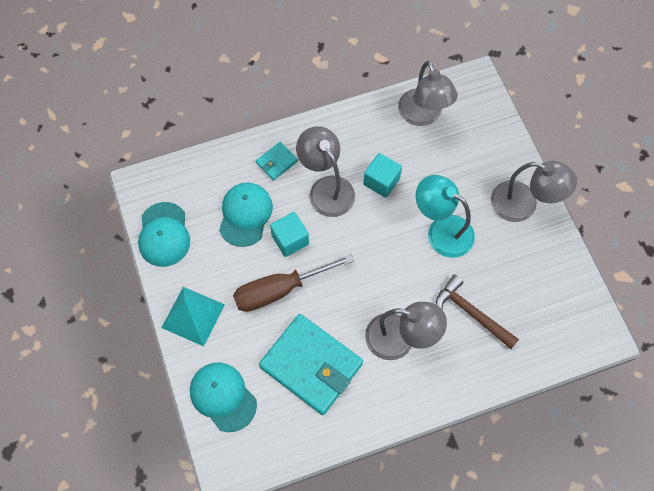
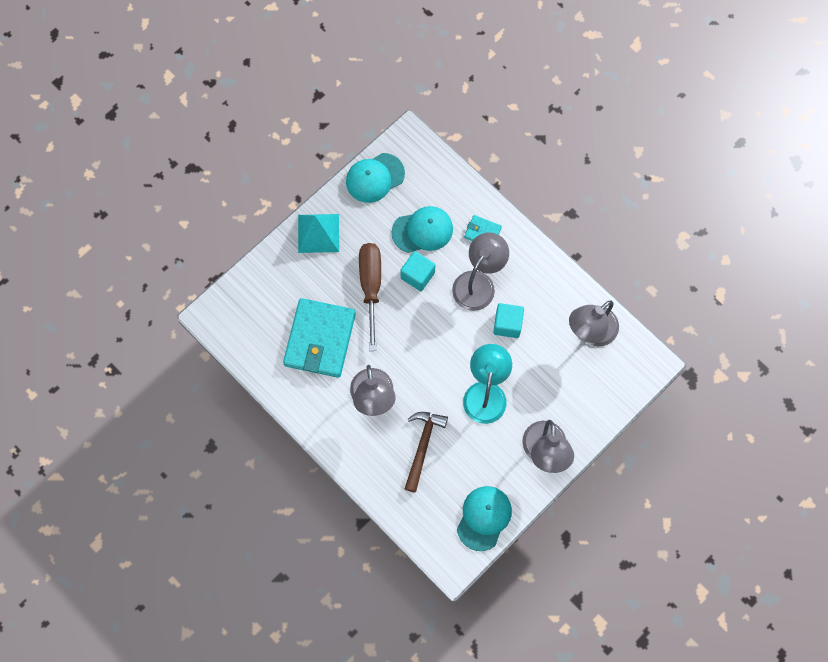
camera: 65 degrees right, 5 degrees up
(223, 396) = (265, 286): turquoise cap -> turquoise cap (484, 518)
(280, 290) = (371, 287): brown screwdriver -> brown screwdriver turned 45 degrees clockwise

